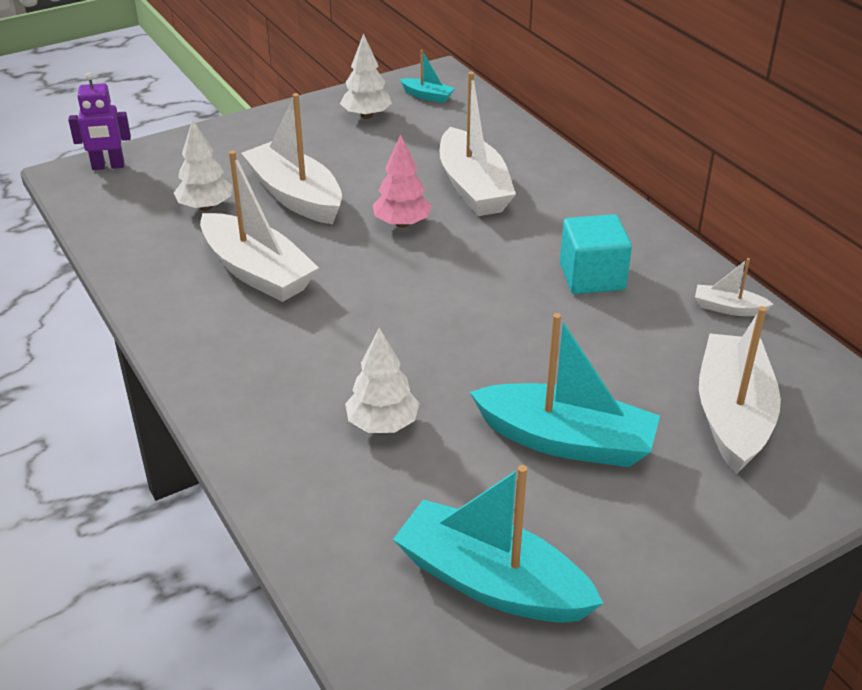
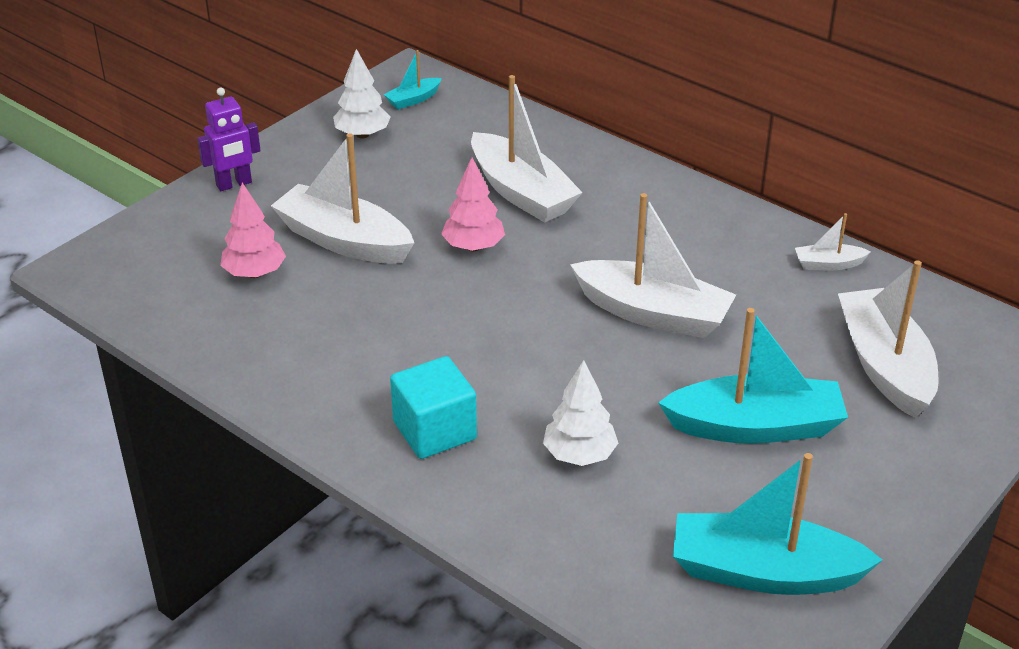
camera: 20 degrees left, 0 degrees up
(108, 166) = (112, 250): purple robot -> purple robot (234, 184)
(205, 207) = (254, 273): white tree -> pink tree
(257, 272) = (357, 331): white boat -> white boat (653, 313)
(427, 96) = (413, 99): turquoise boat -> turquoise boat turned 135 degrees clockwise
(592, 277) = (689, 261): turquoise cube -> turquoise cube (434, 431)

